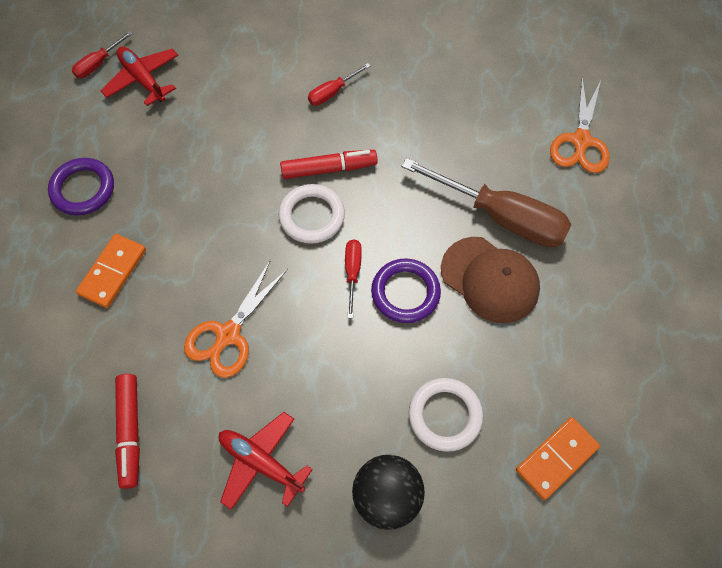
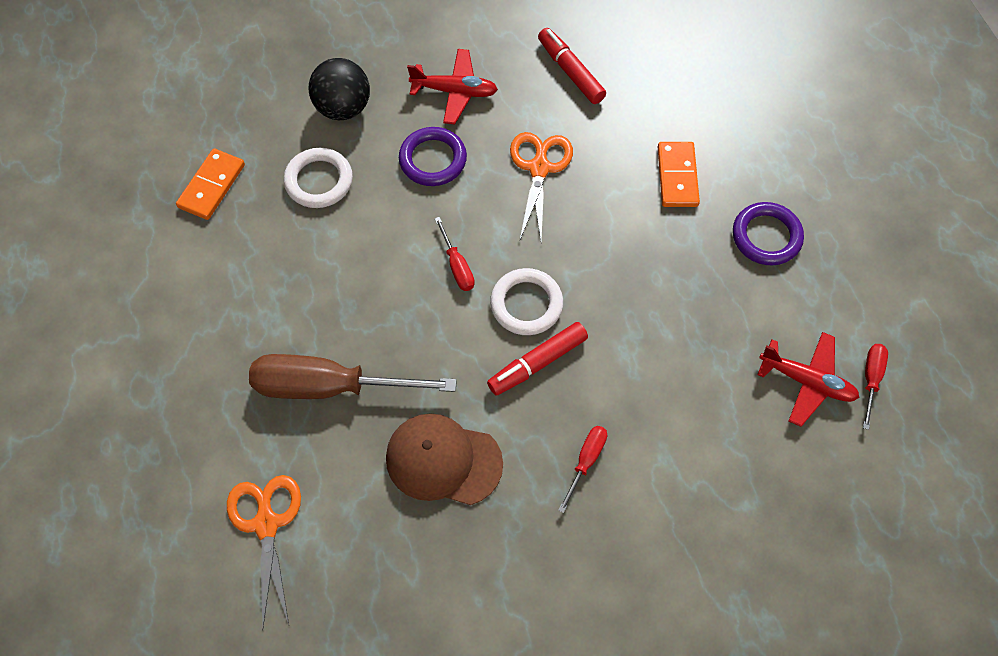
camera: 155 degrees right, 0 degrees up
(405, 293) = (397, 268): purple ring -> purple ring (433, 159)
(490, 280) = (319, 314): brown cap -> brown cap (443, 460)

